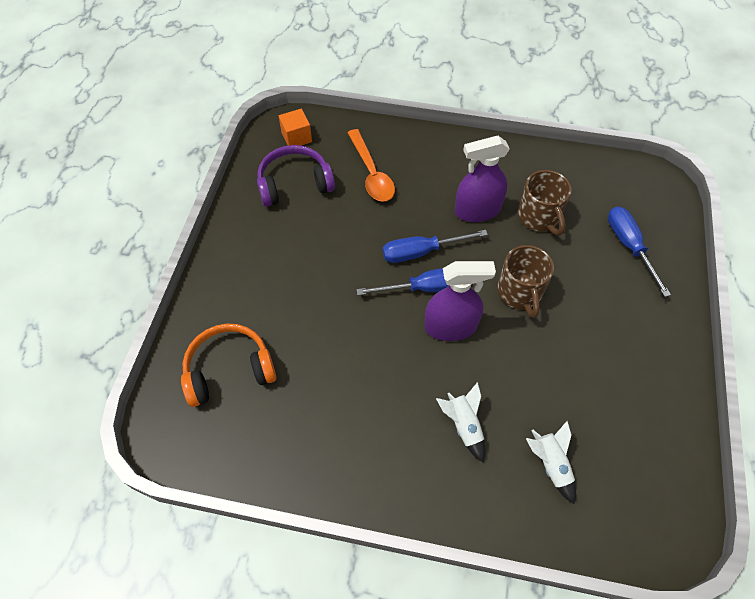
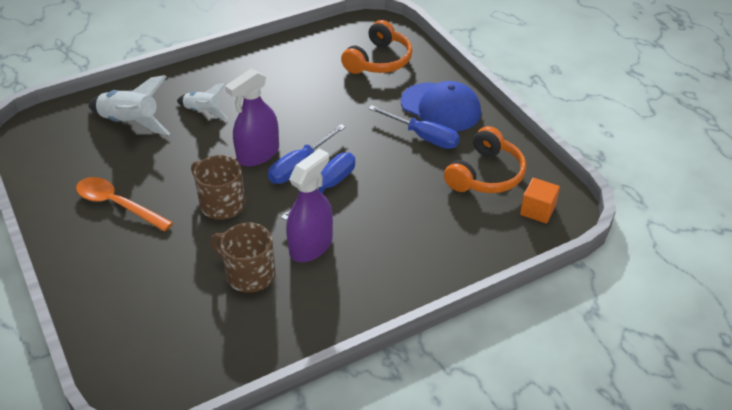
camera: 140 degrees right, 15 degrees down
(247, 268) = (440, 107): none -> blue cap
(294, 184) = (486, 175): purple headphones -> orange headphones
(371, 173) = (436, 221): orange spoon -> orange spoon (117, 205)
(550, 464) = (130, 123): white rocket -> white rocket, size x1.62
(629, 246) = (143, 298): blue screwdriver -> blue screwdriver (423, 137)

